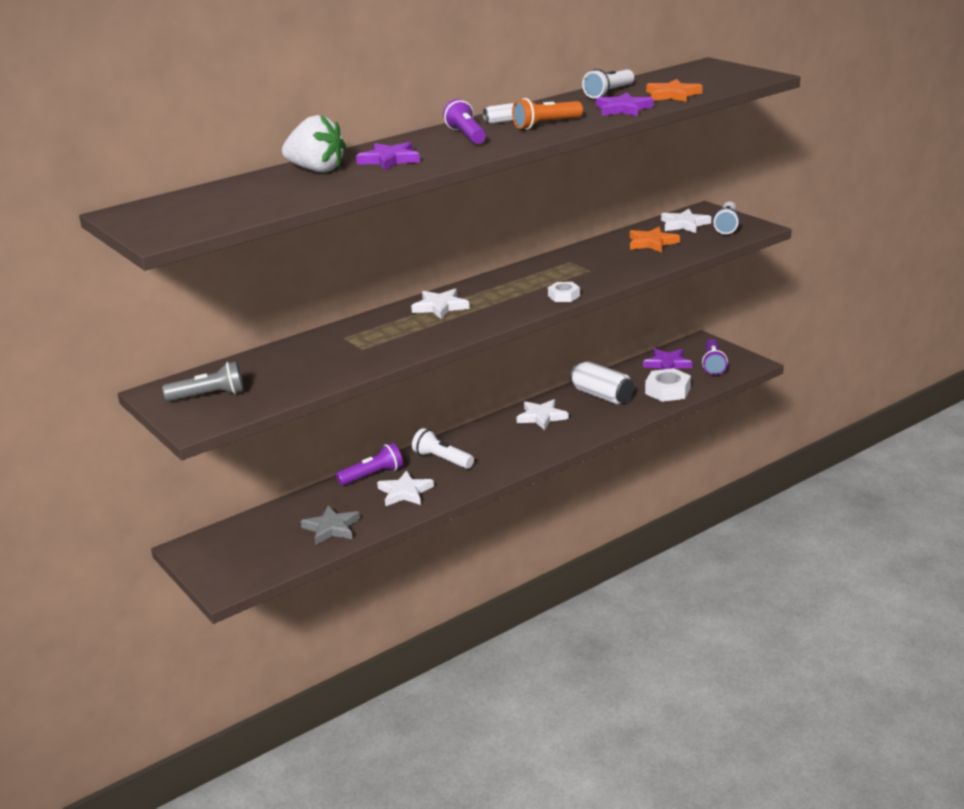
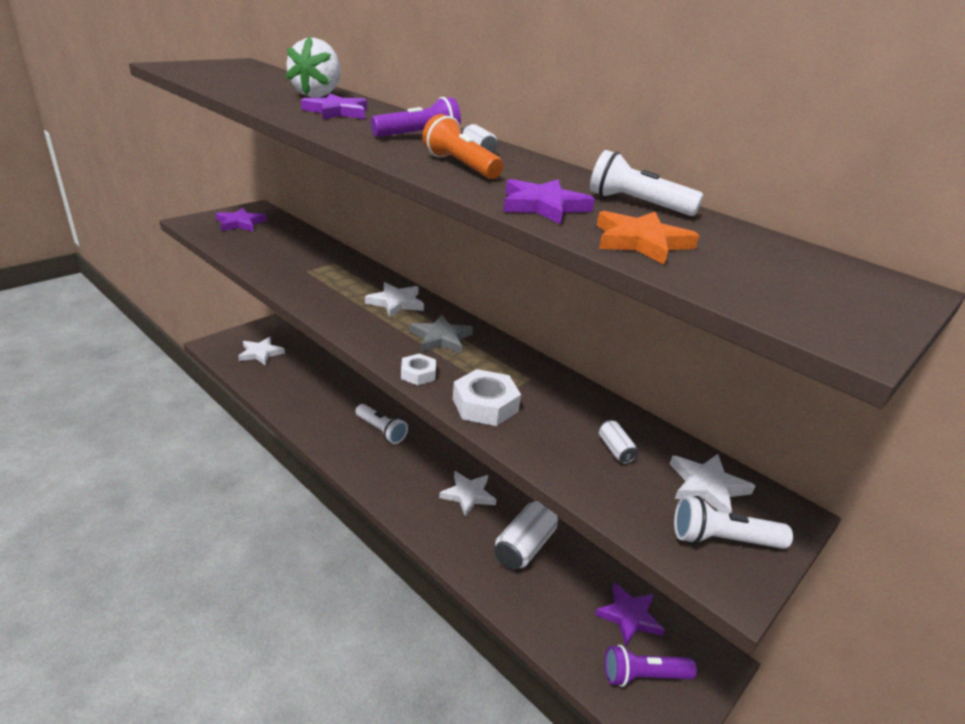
camera: 75 degrees right, 5 degrees up
(209, 396) = (240, 223): grey flashlight -> purple star
(331, 528) = (277, 381): grey star -> grey star (441, 338)
(373, 475) = (358, 394): purple flashlight -> none
(405, 492) = (326, 413): white star -> white star (260, 353)
(442, 459) = (381, 430): white flashlight -> white flashlight turned 105 degrees clockwise
(652, 243) = (615, 449): orange star -> white can
(668, 391) = (549, 615): white nut -> white nut (485, 405)

